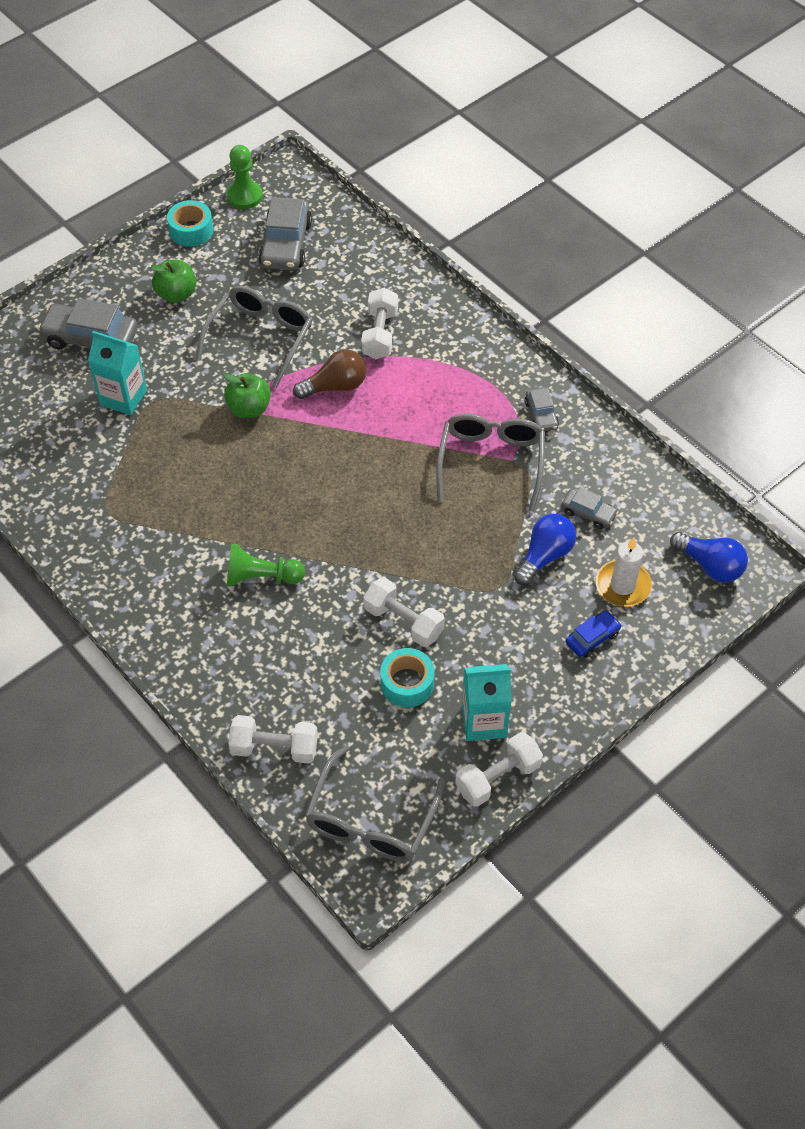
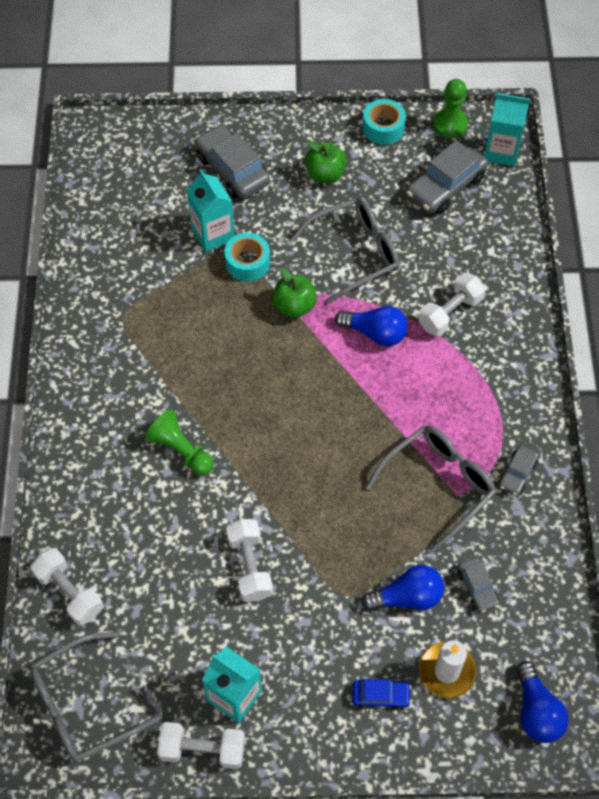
camera: 40 degrees right, 5 degrees up
(305, 192) = (501, 151): none -> turquoise carton
(335, 386) = (375, 333): brown light bulb -> blue light bulb
(407, 683) = (207, 618): turquoise tape -> turquoise tape (247, 263)

